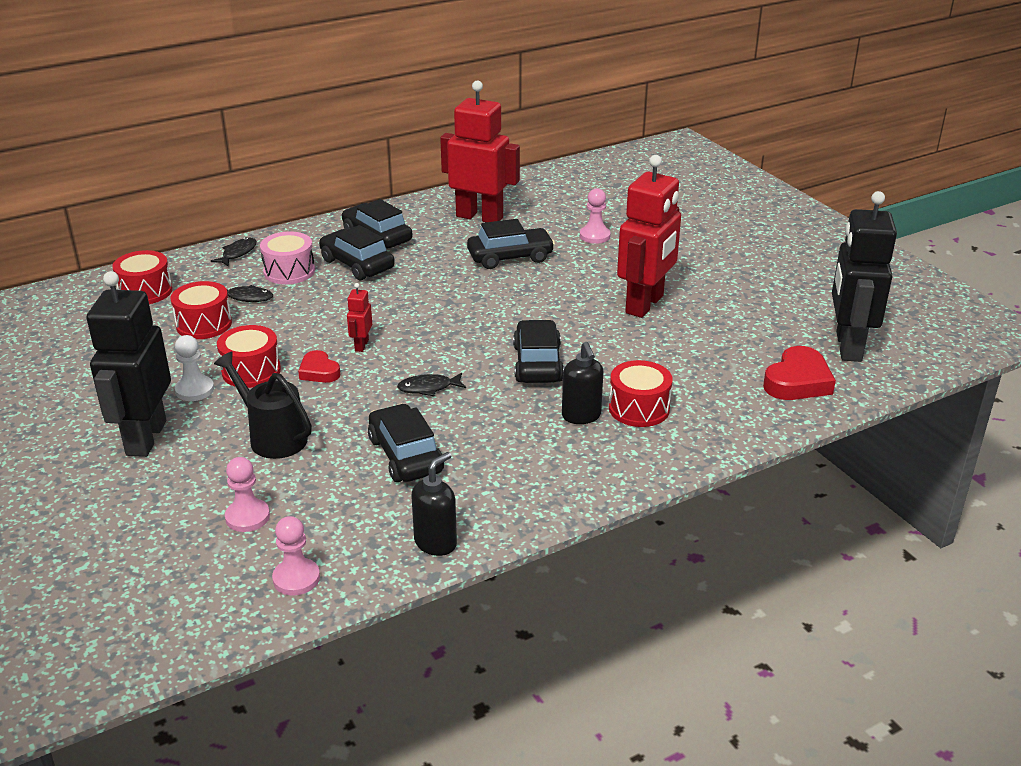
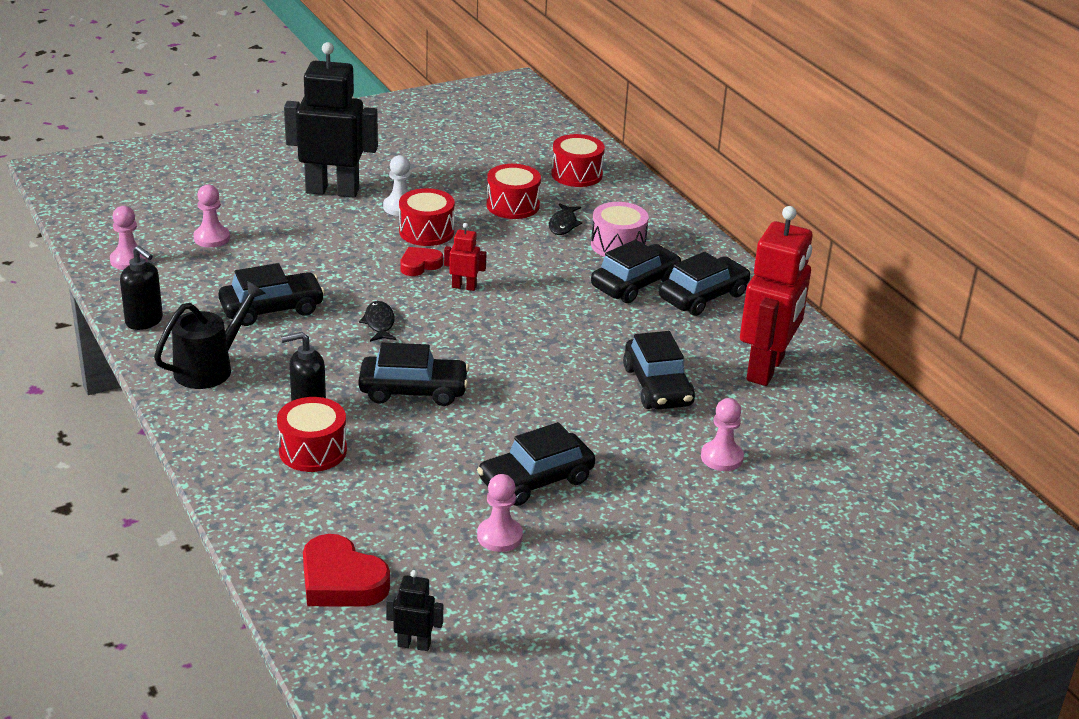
camera: 90 degrees right, 0 degrees up
(238, 253) = (657, 216): black fish -> none
(272, 437) = (319, 245): black watering can -> black watering can (210, 368)
(645, 304) = (536, 480): red robot -> black car
(716, 317) = (499, 536): none -> pink pawn
(847, 346) = (414, 644): black robot -> black robot, size x0.42

